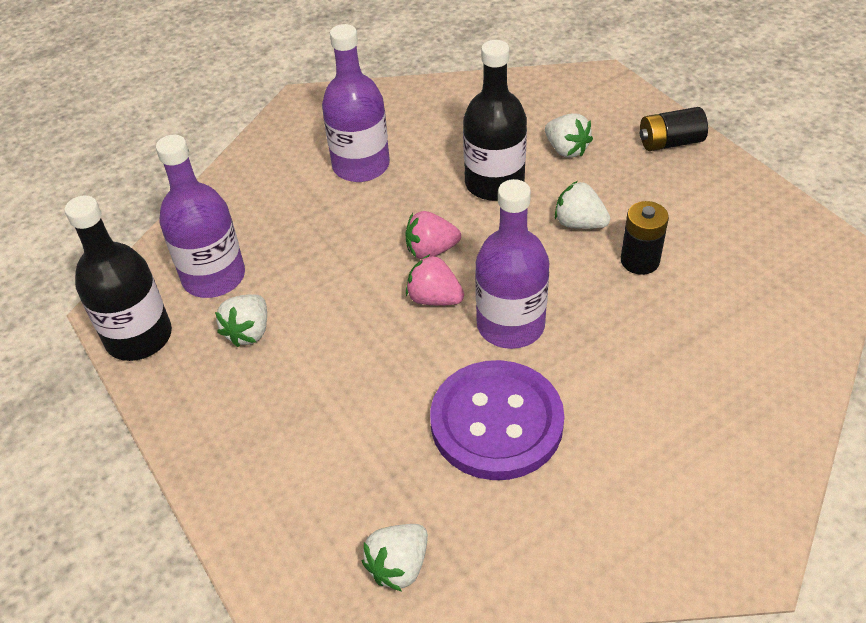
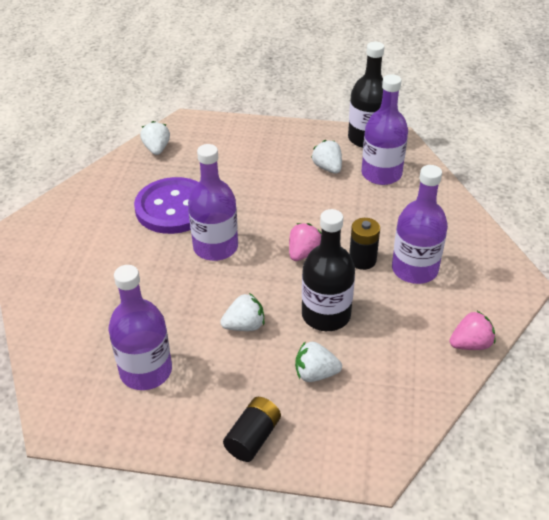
camera: 130 degrees right, 5 degrees down
(434, 298) = (268, 233): pink strawberry -> pink strawberry (470, 344)
(640, 261) = (184, 327): black battery -> black battery (362, 260)
(717, 246) = (146, 371): none -> purple bottle

